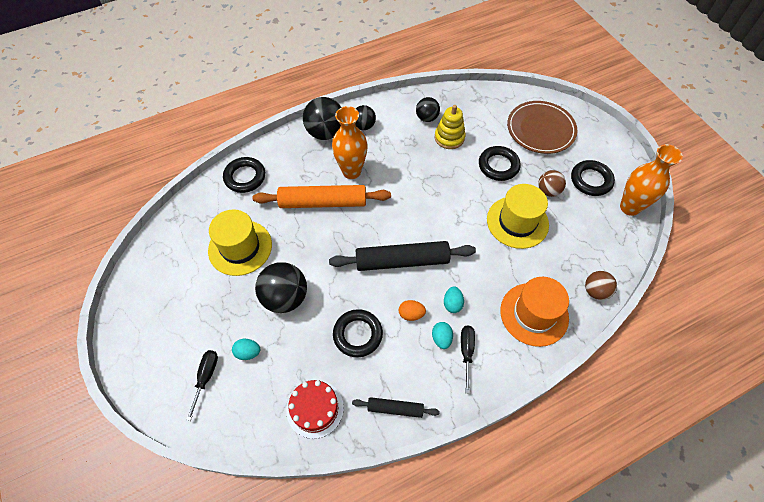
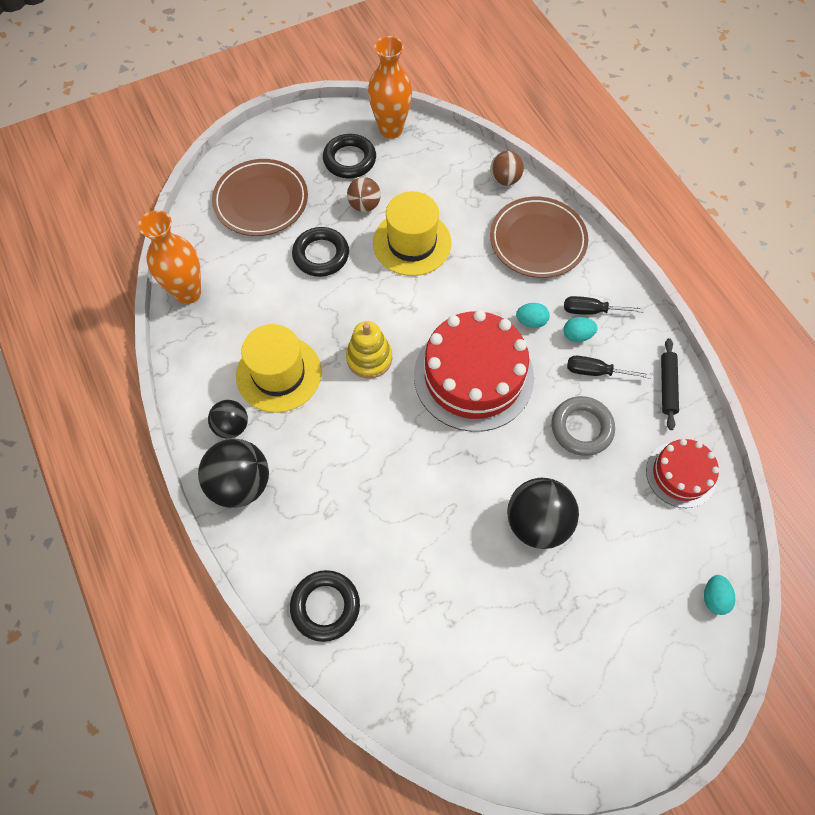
camera: 90 degrees left, 5 degrees up
(206, 378) = (662, 616): black screwdriver -> black screwdriver (596, 372)
(240, 247) = (459, 596): yellow hat -> yellow hat (279, 374)
(248, 352) = (620, 564): turquoise egg -> turquoise egg (714, 598)
(323, 202) = (378, 480): orange rolling pin -> none
(351, 171) = (321, 442): orange vase -> orange vase (188, 293)
(358, 334) = (581, 428): black ring -> grey ring
(402, 261) = (473, 376): black rolling pin -> red cake
(411, 314) = (548, 367): orange egg -> none
(427, 118) = (224, 338): black ball -> none
(449, 138) = (266, 310): yellow stacking toy -> yellow stacking toy (369, 358)
(534, 314) = (537, 240): orange hat -> brown plate

